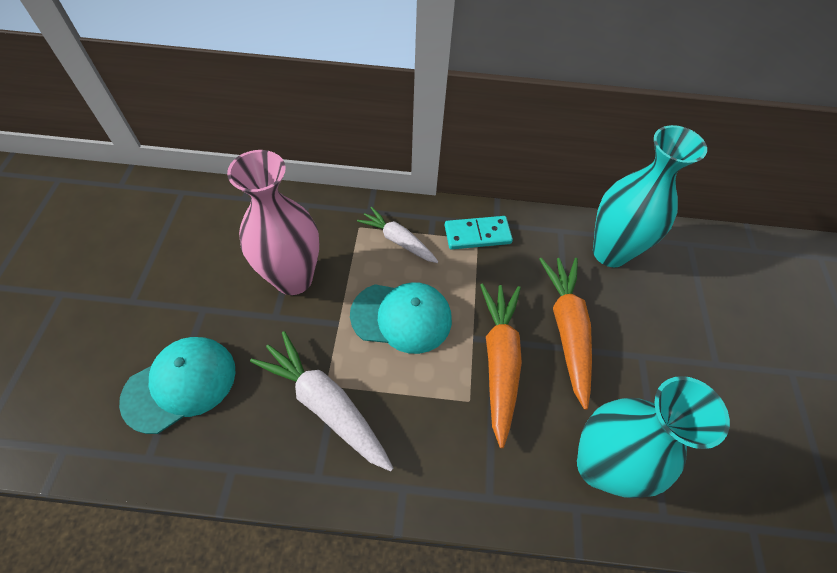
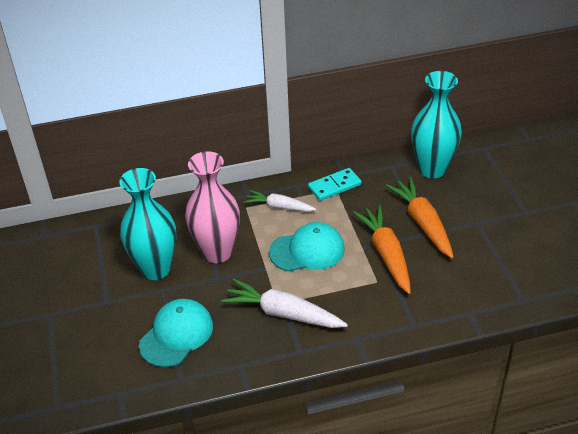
camera: 15 degrees left, 15 degrees down
(599, 465) = (474, 288): turquoise vase -> turquoise vase (155, 269)

